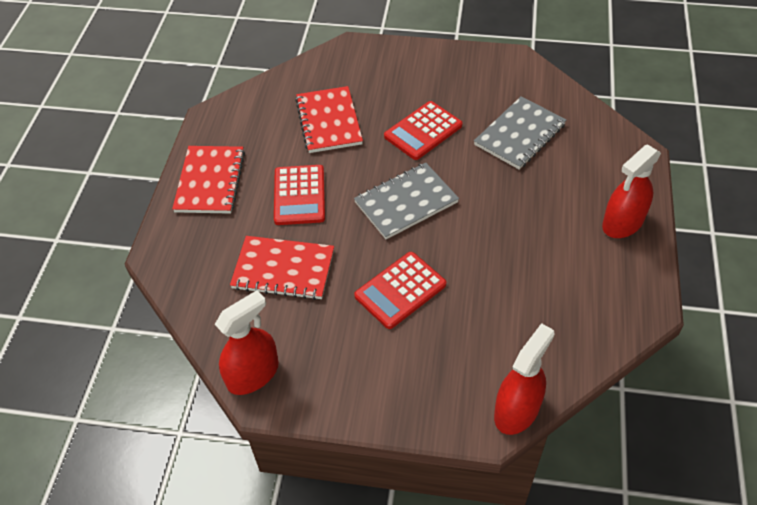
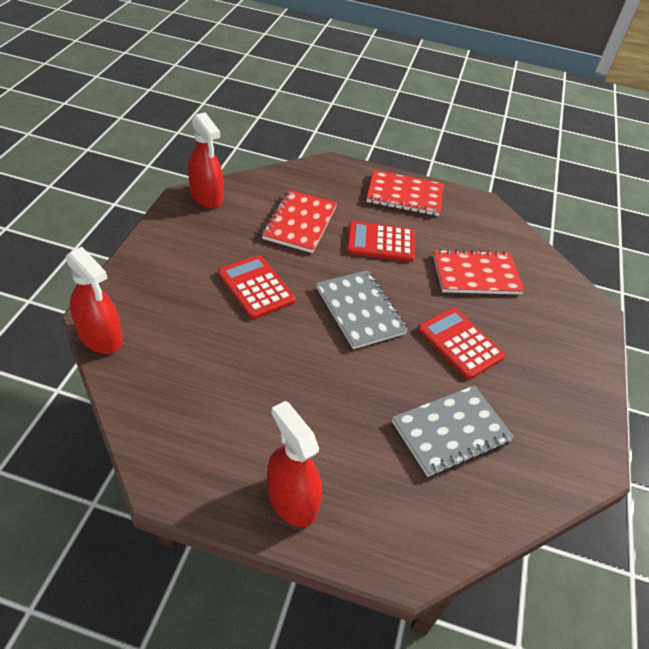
camera: 90 degrees right, 5 degrees down
(519, 134) = (451, 431): grey notebook -> grey notebook turned 75 degrees counterclockwise

